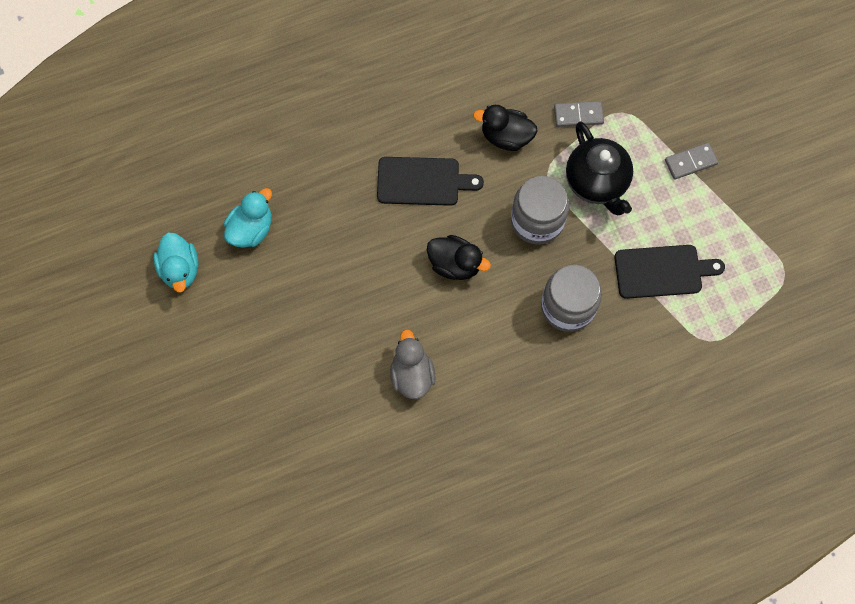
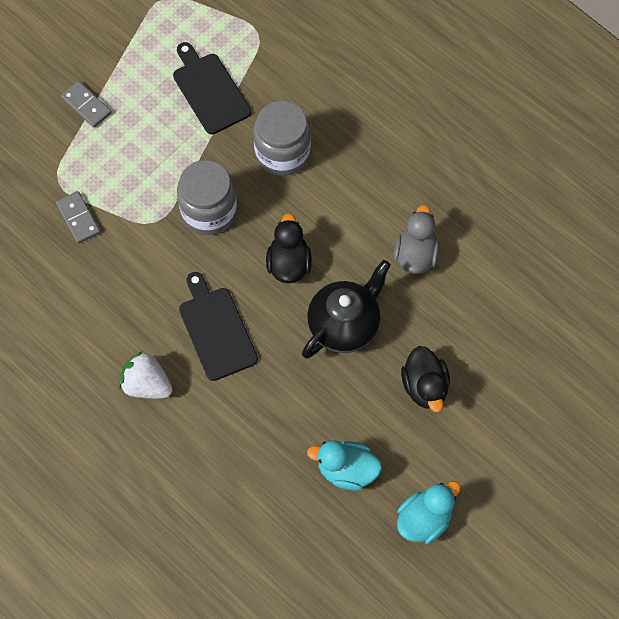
camera: 115 degrees left, 5 degrees down
(401, 111) = (147, 385): none -> white strawberry
(412, 374) = (415, 255): grey duck -> grey duck turned 135 degrees clockwise
(506, 136) = (131, 274): black duck -> black duck (425, 386)
(596, 182) = (145, 175): black teapot -> black teapot (344, 325)

